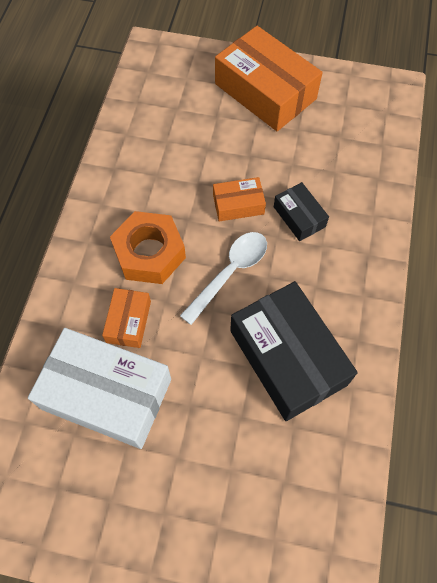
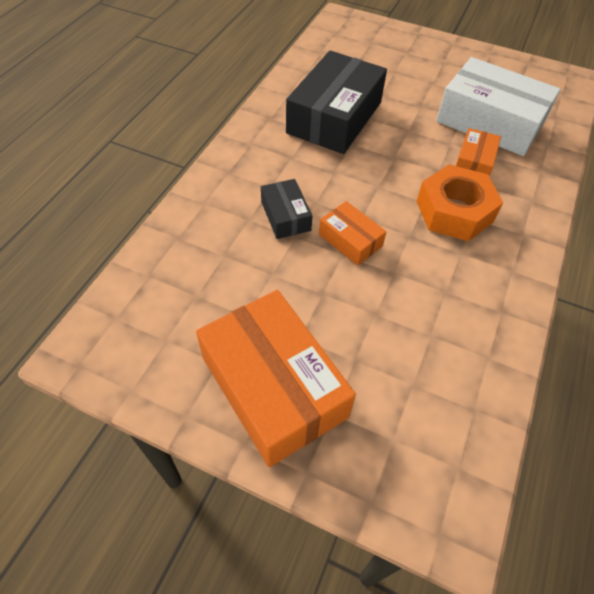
camera: 170 degrees left, 10 degrees down
(230, 273) = (372, 181): white spoon -> none
(238, 204) = (350, 240): orange box -> orange box turned 45 degrees clockwise
(287, 357) = (334, 117): black box -> black box turned 45 degrees clockwise

